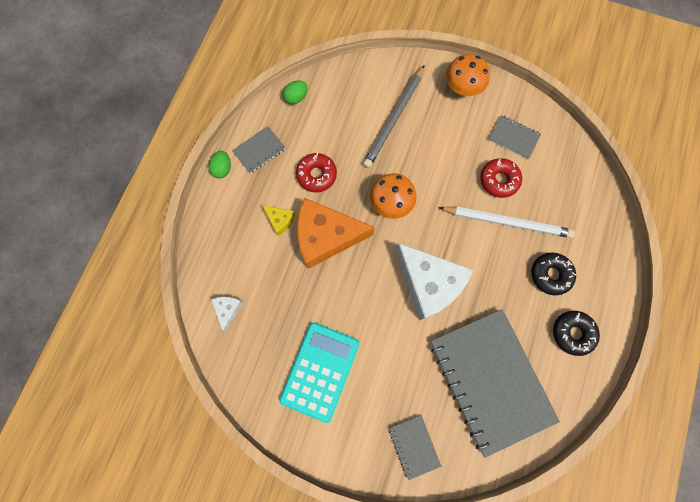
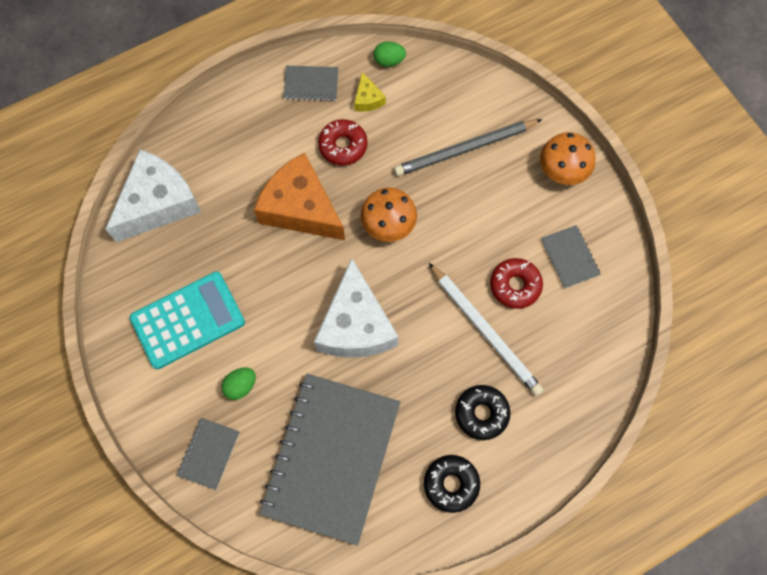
camera: 40 degrees right, 5 degrees down
(223, 169) = (264, 76): green egg -> green egg (241, 386)
(228, 310) = (158, 203): white cheese -> white cheese, size x2.30
(280, 220) = (273, 161): yellow cheese -> yellow cheese (367, 99)

